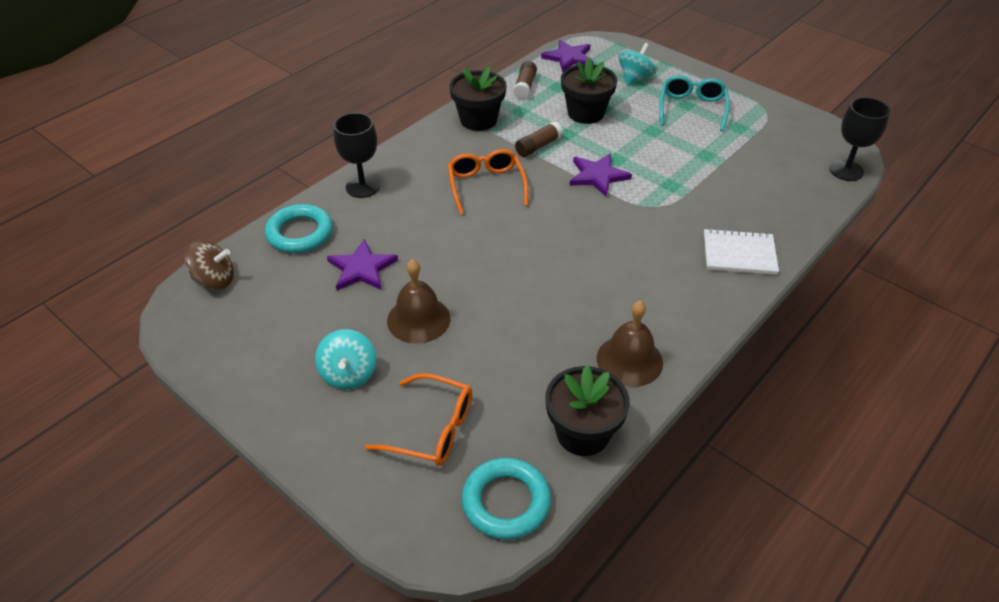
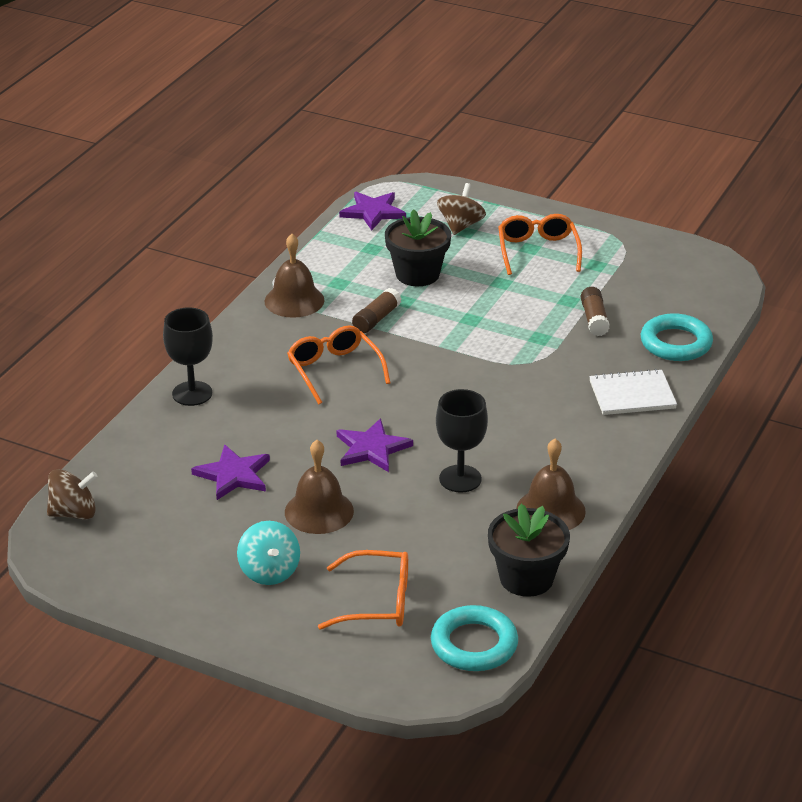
camera: 15 degrees left, 10 degrees down
(300, 233) = (145, 452): turquoise ring -> turquoise ring (676, 343)
(478, 120) = (294, 300): black flower pot -> brown bell
(525, 86) = (333, 254): brown glue stick -> brown glue stick (594, 319)
(598, 176) = (456, 340): purple star -> purple star (371, 448)
(635, 78) = (460, 226): turquoise spinning top -> brown spinning top
(692, 108) = (538, 251): turquoise glasses -> orange glasses
(846, 170) = (724, 294): black goblet -> black goblet (460, 479)

